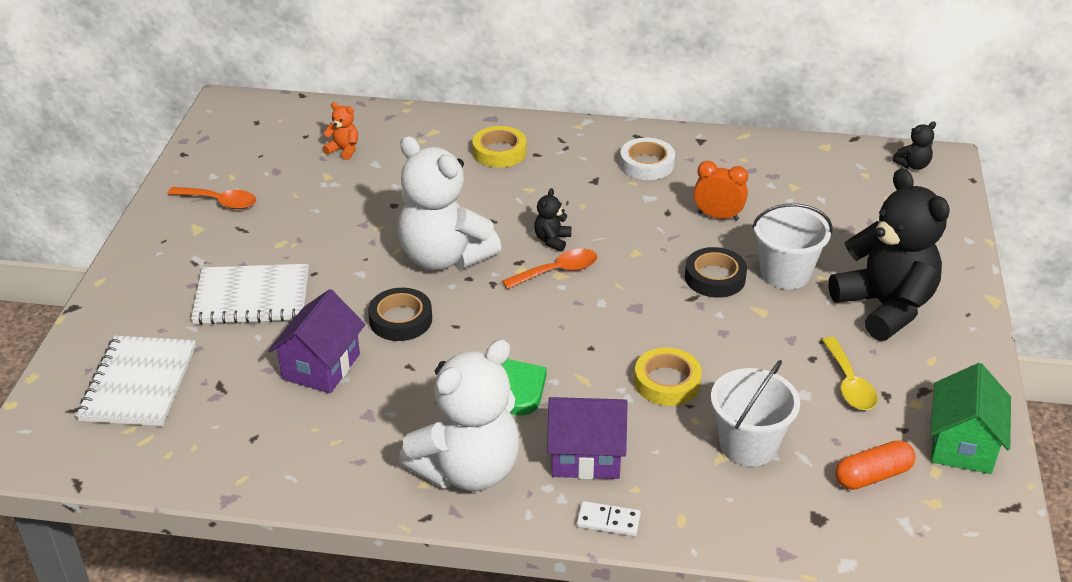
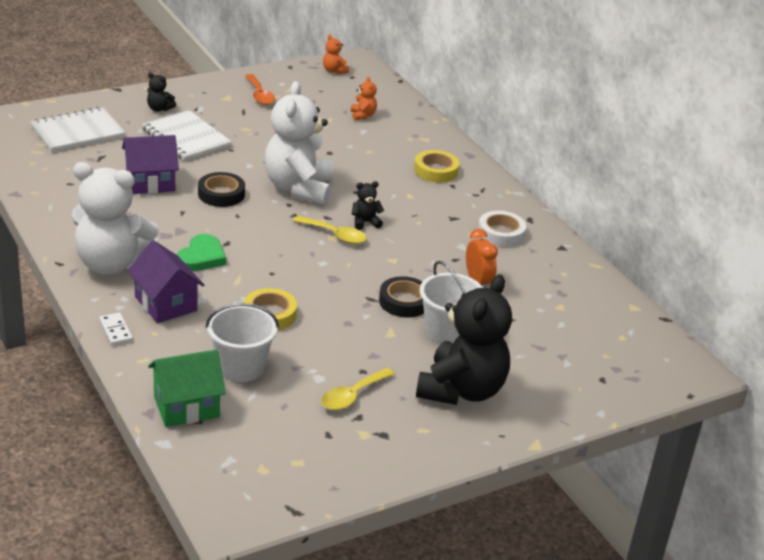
camera: 50 degrees right, 5 degrees down
(229, 128) = (334, 71): none -> orange teddy bear
(557, 271) = (335, 235): orange spoon -> yellow spoon
(872, 475) = (263, 432): orange capsule -> none
(913, 165) = (668, 358): black teddy bear -> black teddy bear (159, 109)
(962, 445) = (340, 468): green house -> green house (186, 407)

